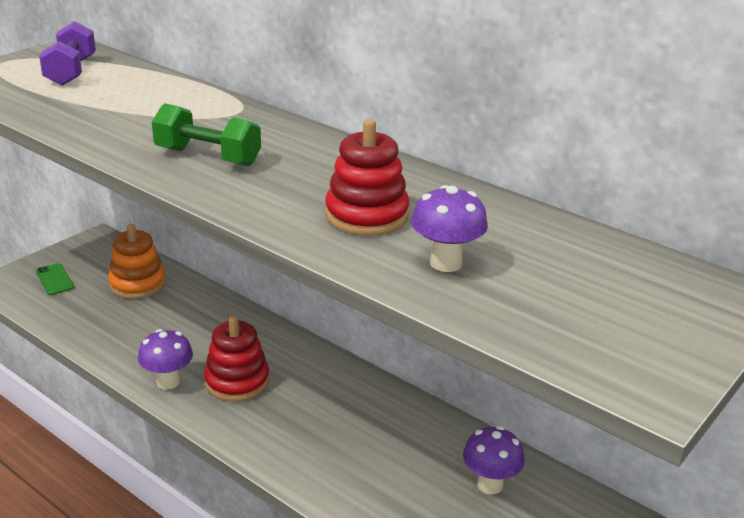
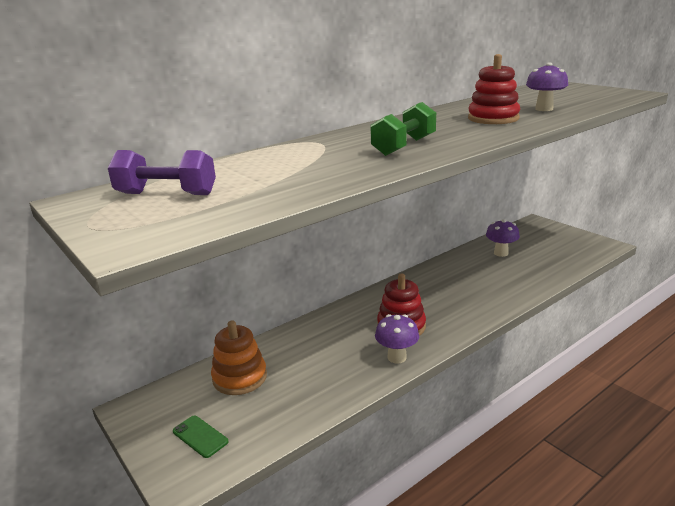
camera: 75 degrees left, 5 degrees down
(54, 279) = (200, 436): green phone -> green phone turned 60 degrees clockwise

